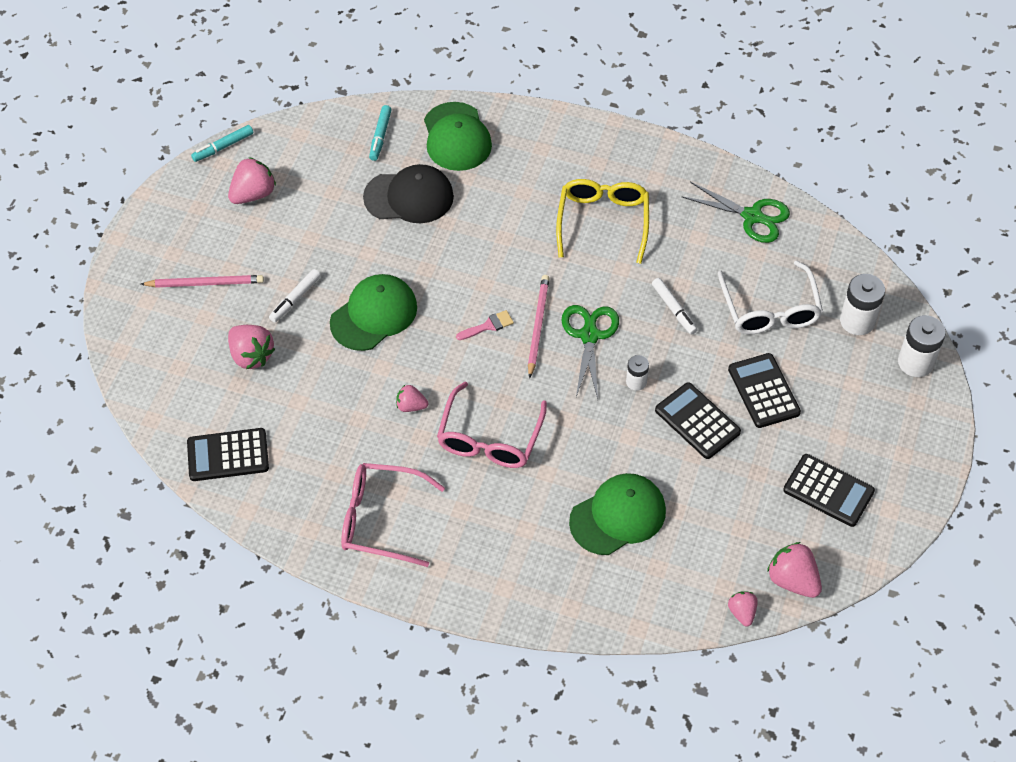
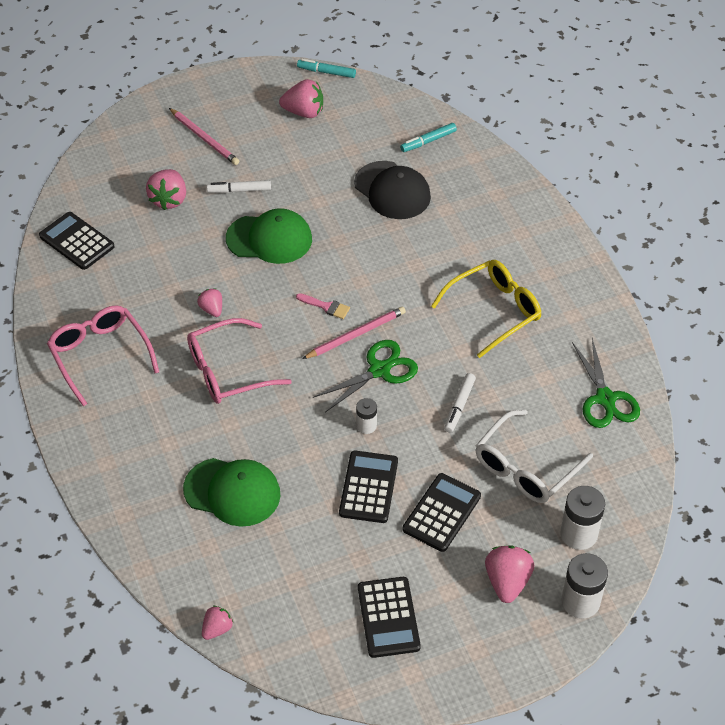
camera: 50 degrees right, 5 degrees down
(456, 137) = (475, 180): green cap -> none
(792, 580) = (278, 645): pink strawberry -> pink strawberry (507, 582)

